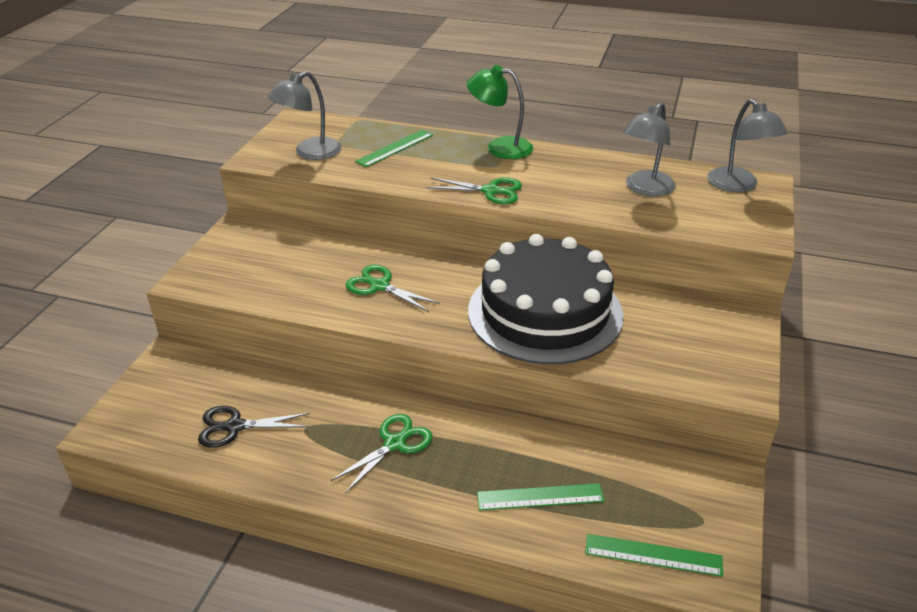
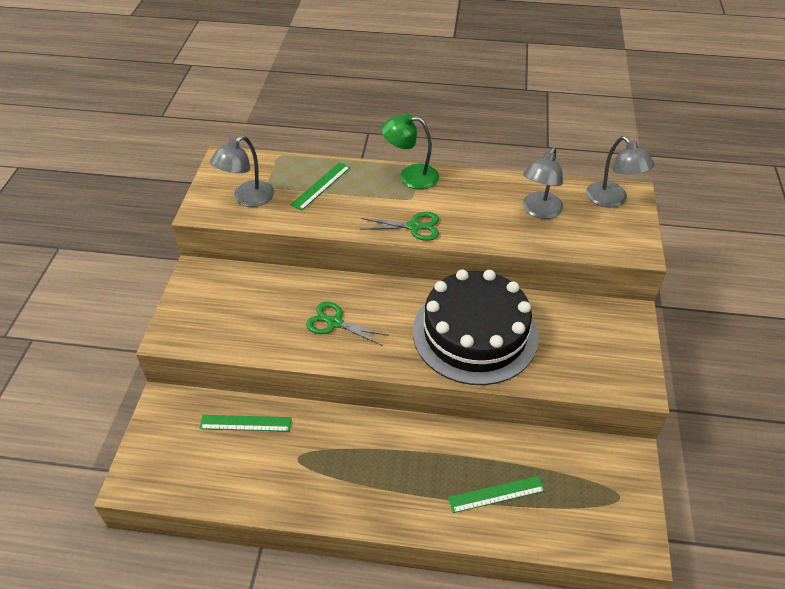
camera: 10 degrees left, 10 degrees up
(235, 427) = (239, 464): black scissors -> none
(394, 443) = (373, 462): green scissors -> none
(653, 555) = (588, 532): green ruler -> green ruler (245, 423)

